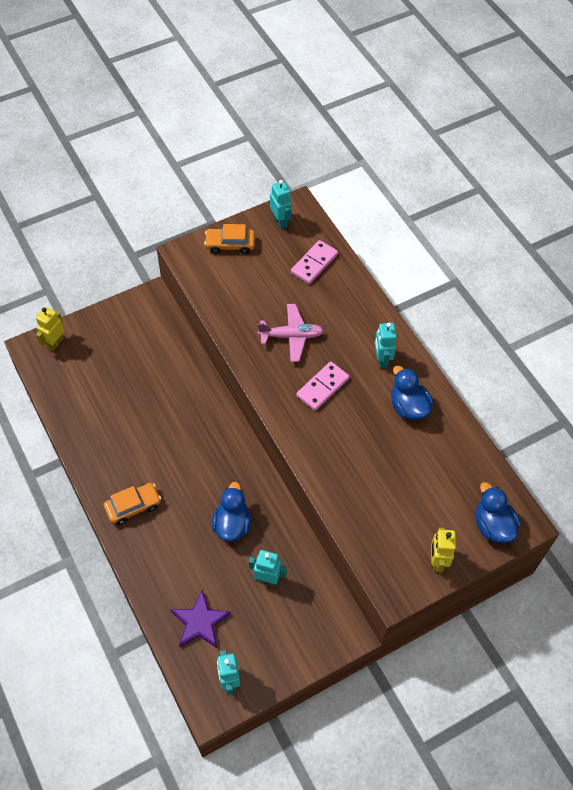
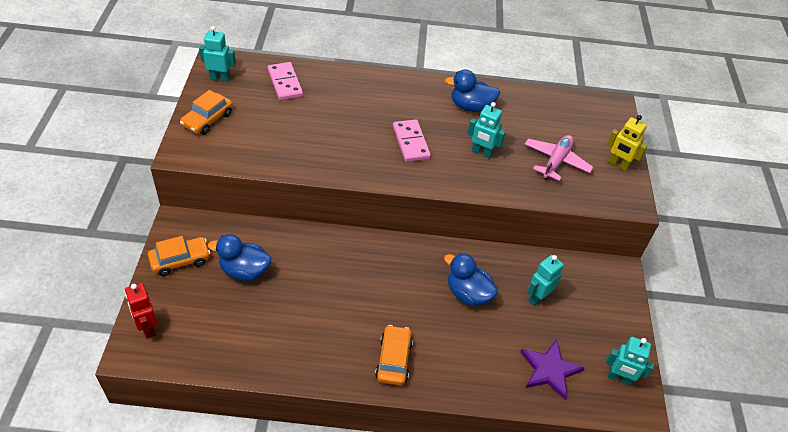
camera: 60 degrees left, 10 degrees down
(55, 343) = (148, 328): yellow robot -> red robot
(121, 322) = (180, 260): none -> orange car
(291, 336) = (343, 134): pink plane -> pink plane (556, 161)
(382, 360) = (415, 97): turquoise robot -> turquoise robot (481, 153)
(492, 525) = (606, 120): blue duck -> blue duck (244, 271)

